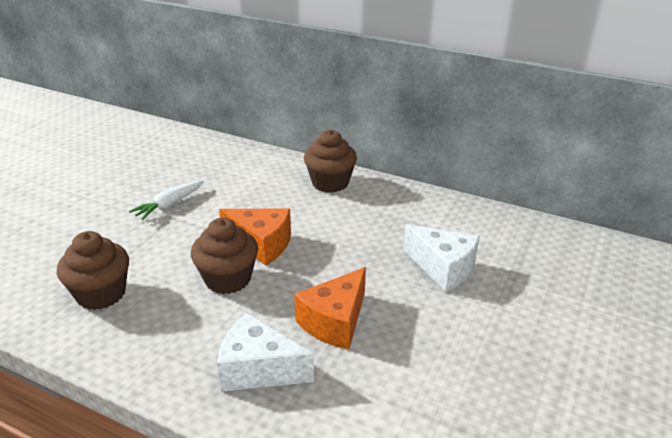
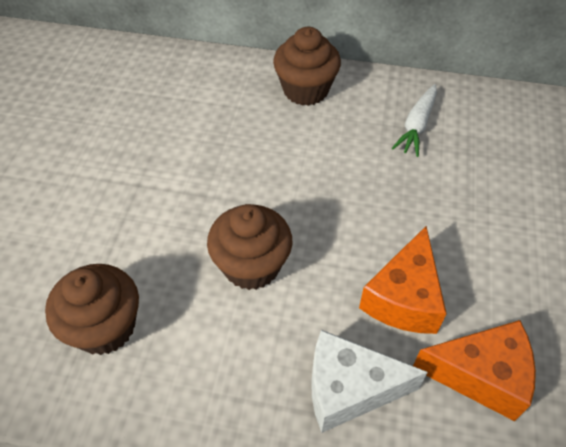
camera: 15 degrees left, 20 degrees up
(169, 205) = (123, 166): white carrot -> white carrot (416, 126)
(261, 244) = (267, 203): orange cheese -> orange cheese (480, 375)
(443, 268) = (487, 191): white cheese -> none

